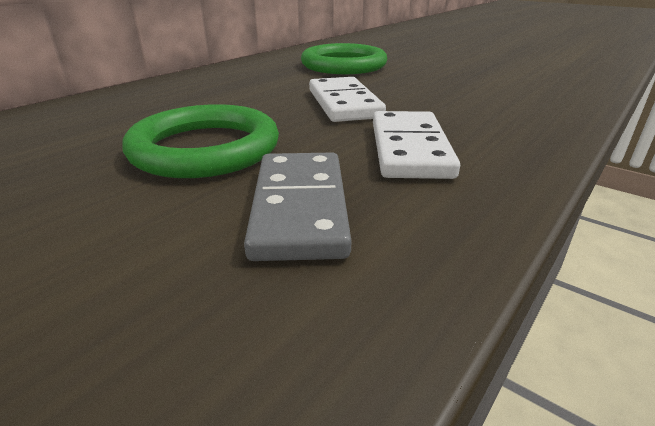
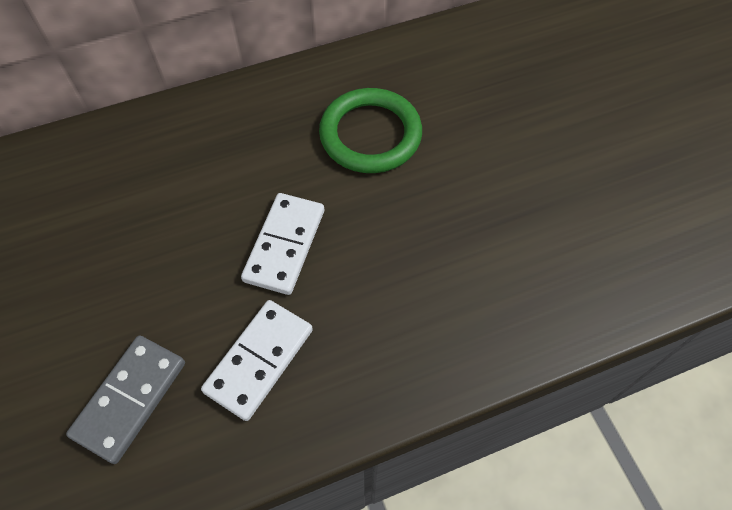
camera: 30 degrees right, 30 degrees up
(205, 149) = (127, 283): green ring -> none

